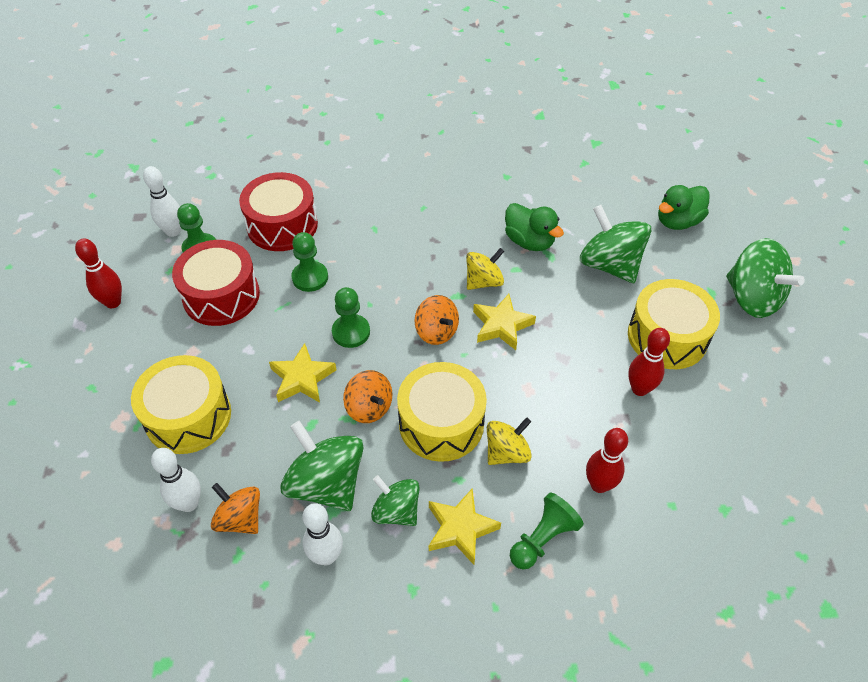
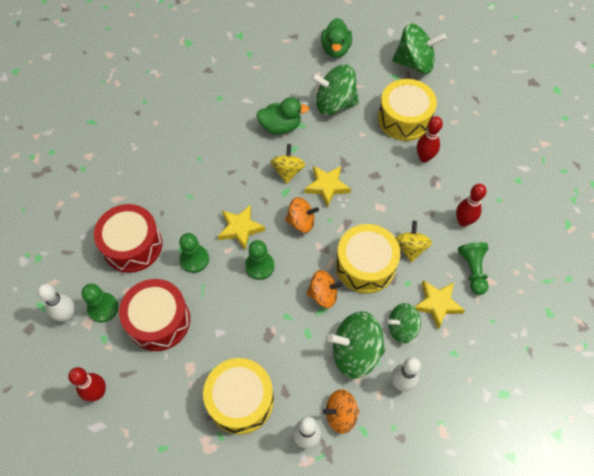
camera: 50 degrees left, 10 degrees up
(302, 378) = (270, 316): yellow star -> yellow star (240, 228)

